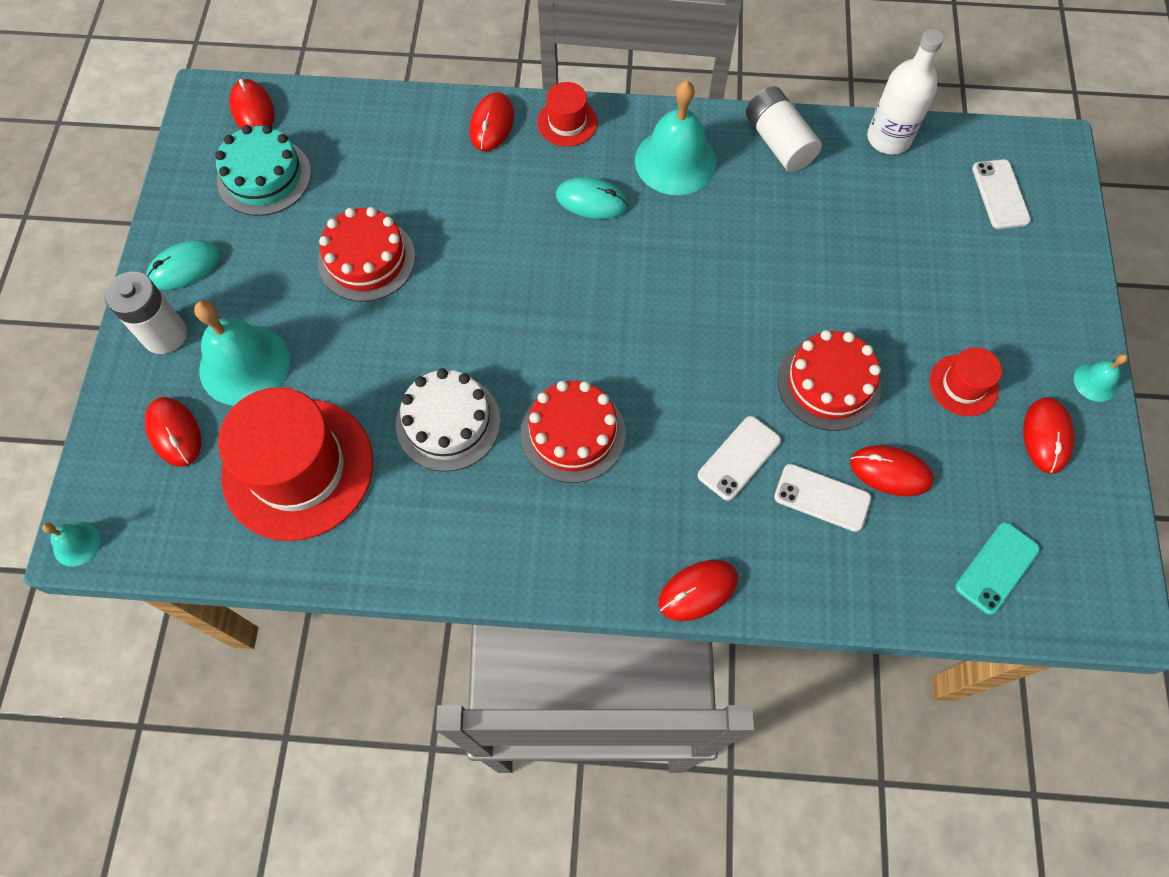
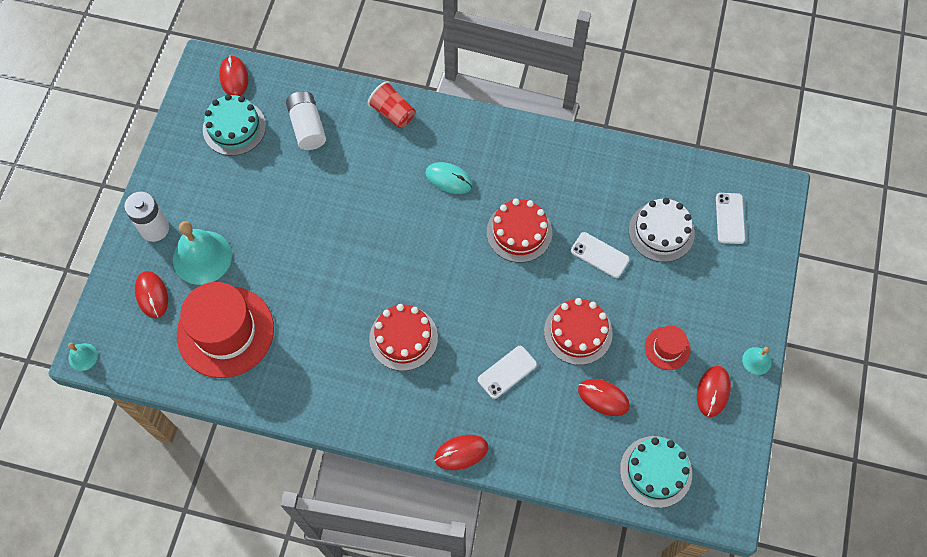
camera: 10 degrees right, 0 degrees up
(185, 267) = (173, 184): turquoise mouse -> none
(366, 259) = (292, 197): red cake -> red cake (519, 232)
(448, 422) = (325, 317): white cake -> white cake (661, 231)
(492, 124) = (392, 113): red mouse -> red cup
(567, 122) = (444, 119): red hat -> none
(675, 161) = (512, 159): turquoise bell -> none
(778, 142) = (586, 156): white battery -> white battery (307, 127)
(822, 497) = (554, 407): white phone -> white phone (599, 255)
(888, 138) = (663, 165): white bottle -> none
(997, 568) = (655, 471): turquoise phone -> turquoise cake

